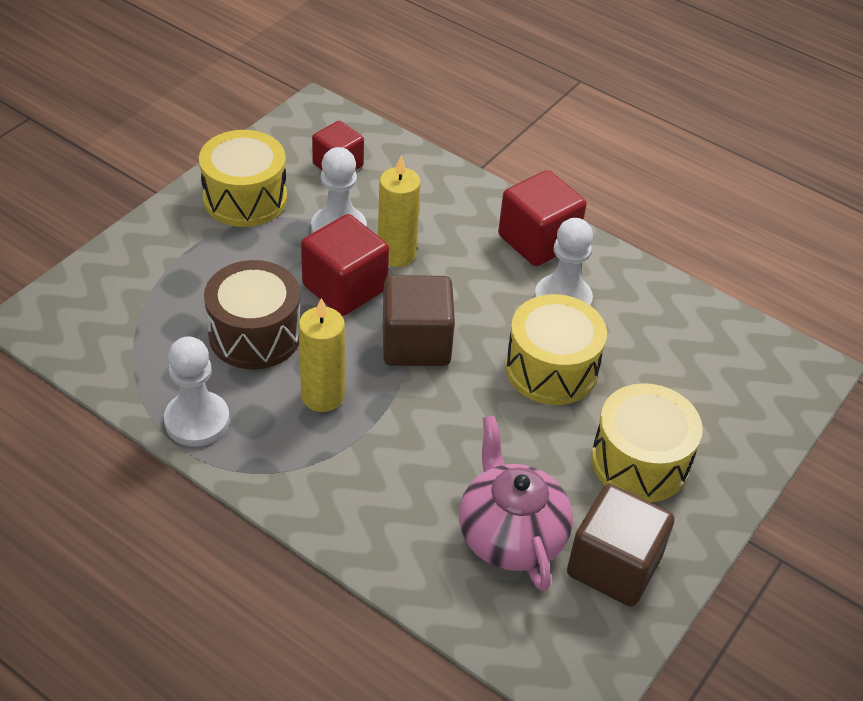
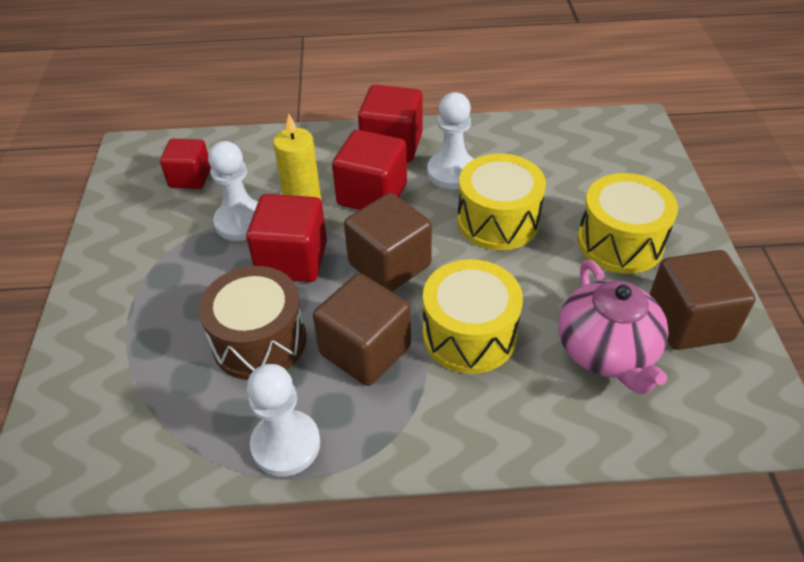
camera: 35 degrees left, 0 degrees up
(245, 198) = (138, 244): yellow drum -> yellow drum (469, 334)
(322, 396) = (365, 350): yellow candle -> brown cube
(469, 274) = (372, 194): none -> red cube
(510, 535) = (607, 351): pink teapot -> pink teapot turned 135 degrees counterclockwise

